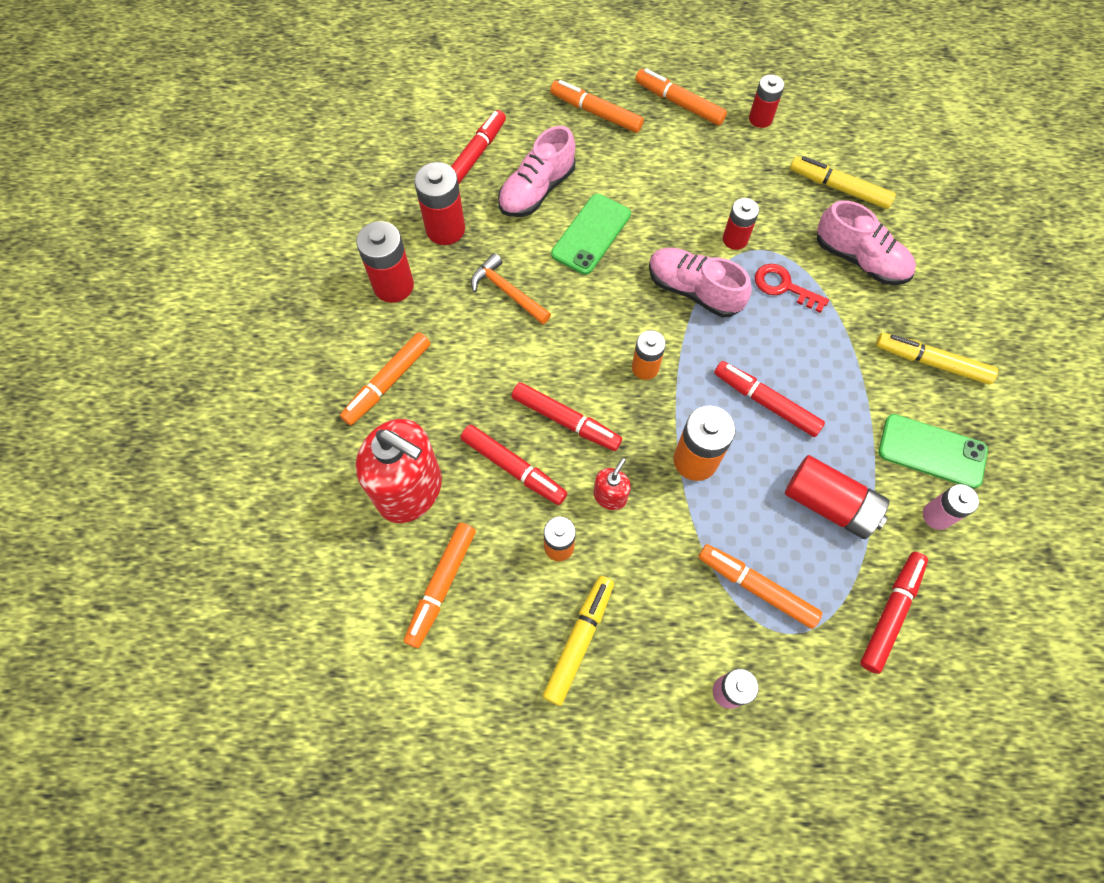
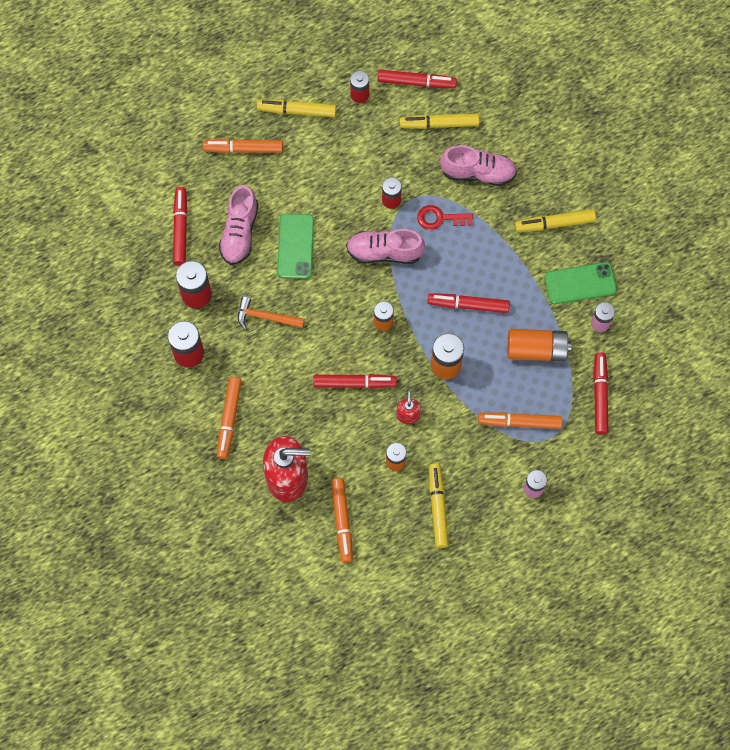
camera: 30 degrees left, 5 degrees up
(513, 468) = (341, 430): red marker -> red marker (416, 82)
(679, 103) = (297, 111): orange marker -> yellow marker
(829, 504) = (536, 349): red battery -> orange battery

